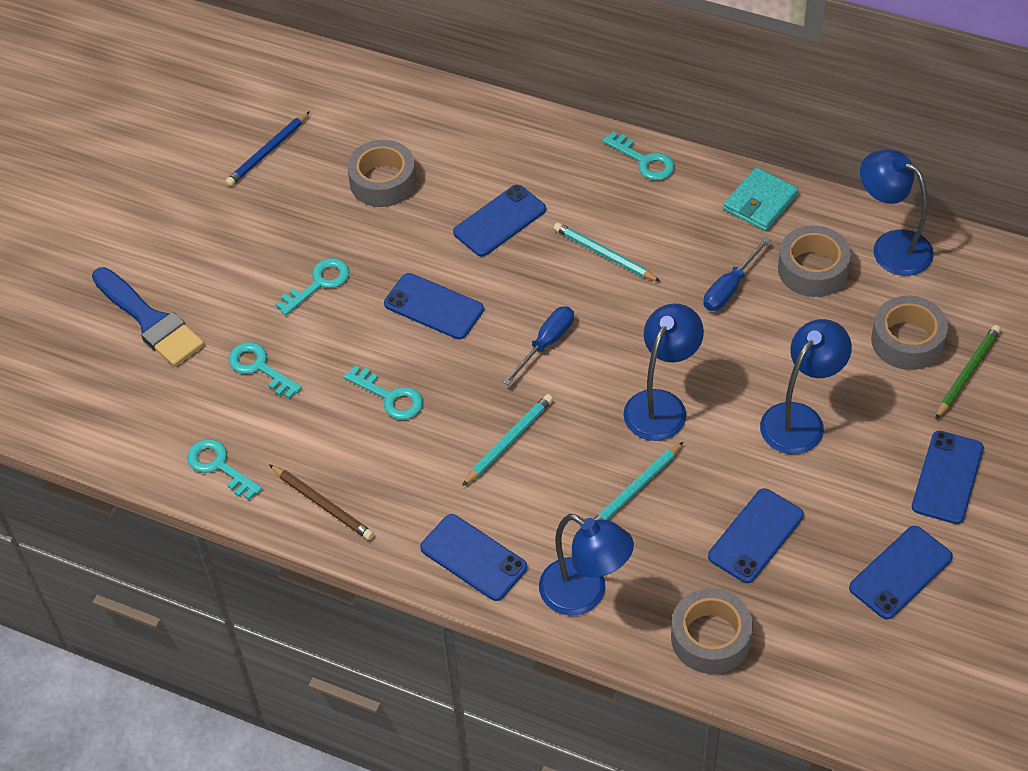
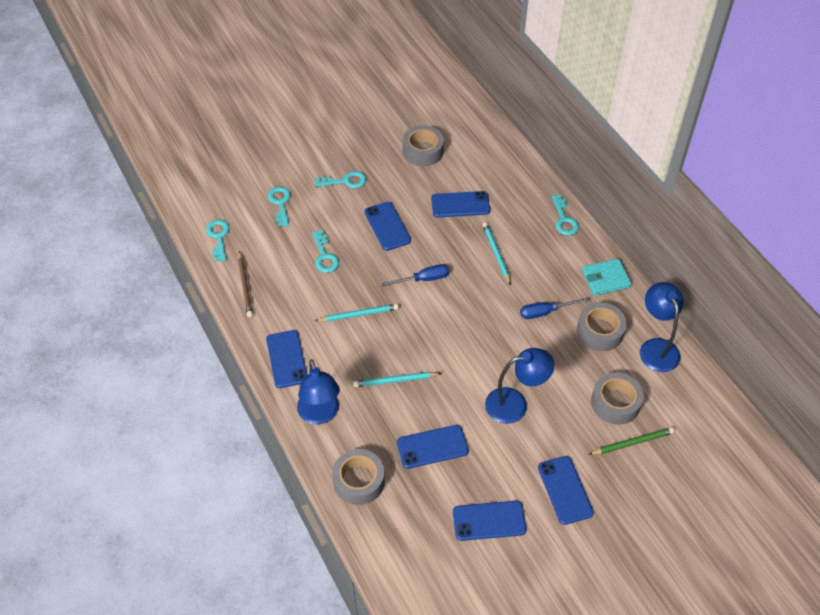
camera: 35 degrees right, 0 degrees up
(150, 321) = (254, 151): blue brush -> none
(268, 152) = (383, 104): blue pencil -> none
(661, 405) = (450, 348): blue lamp -> none
(947, 477) = (565, 490): blue phone -> blue phone turned 75 degrees counterclockwise

